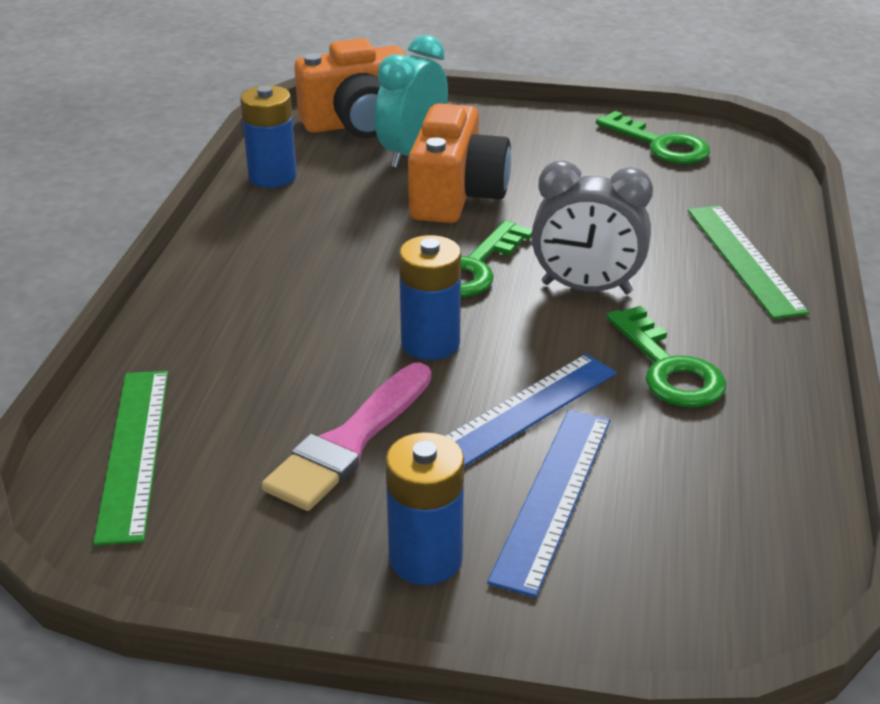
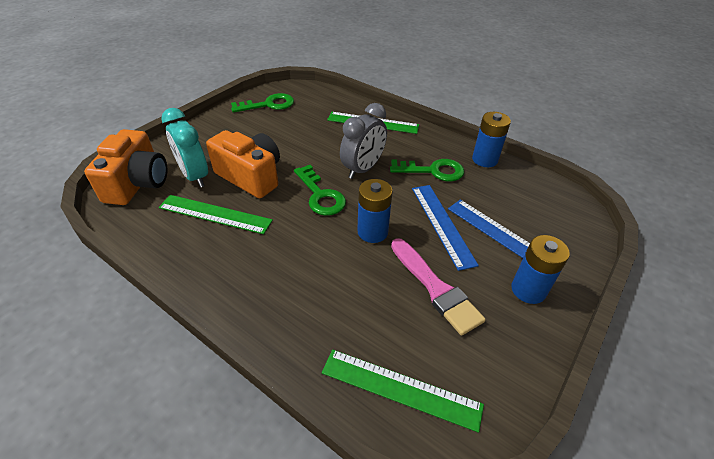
camera: 65 degrees left, 10 degrees up
(272, 177) = (158, 237): blue battery -> blue battery (484, 159)
(349, 198) = (215, 214): none -> green ruler

